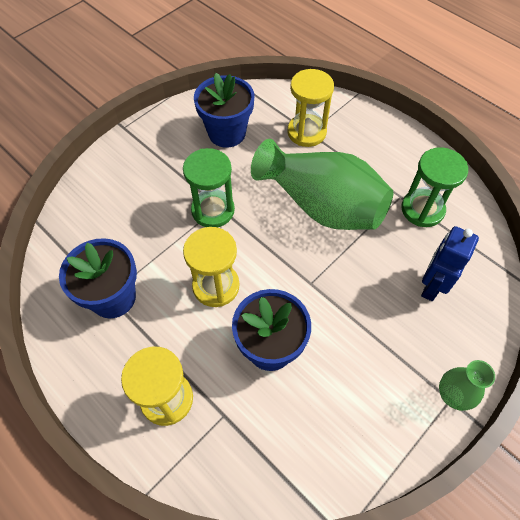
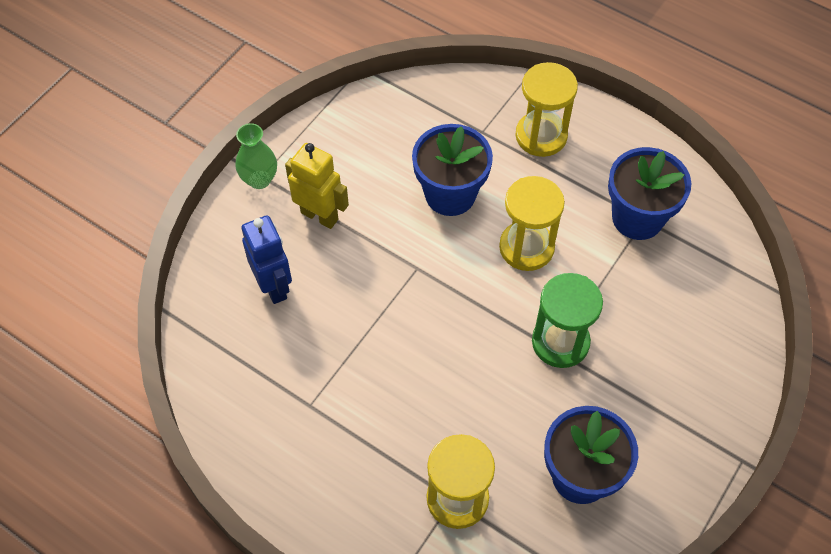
camera: 170 degrees right, 0 degrees up
(321, 205) = (418, 373): green vase -> none
(392, 345) = (320, 216): none -> yellow robot
(422, 209) = (280, 388): green hourglass -> none
(431, 286) = (274, 286): blue robot -> blue robot turned 45 degrees counterclockwise

